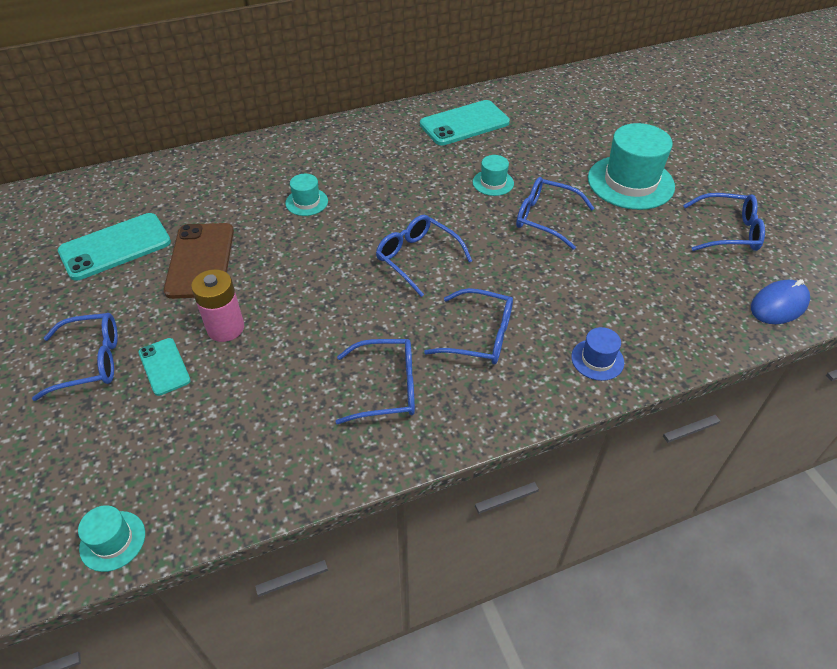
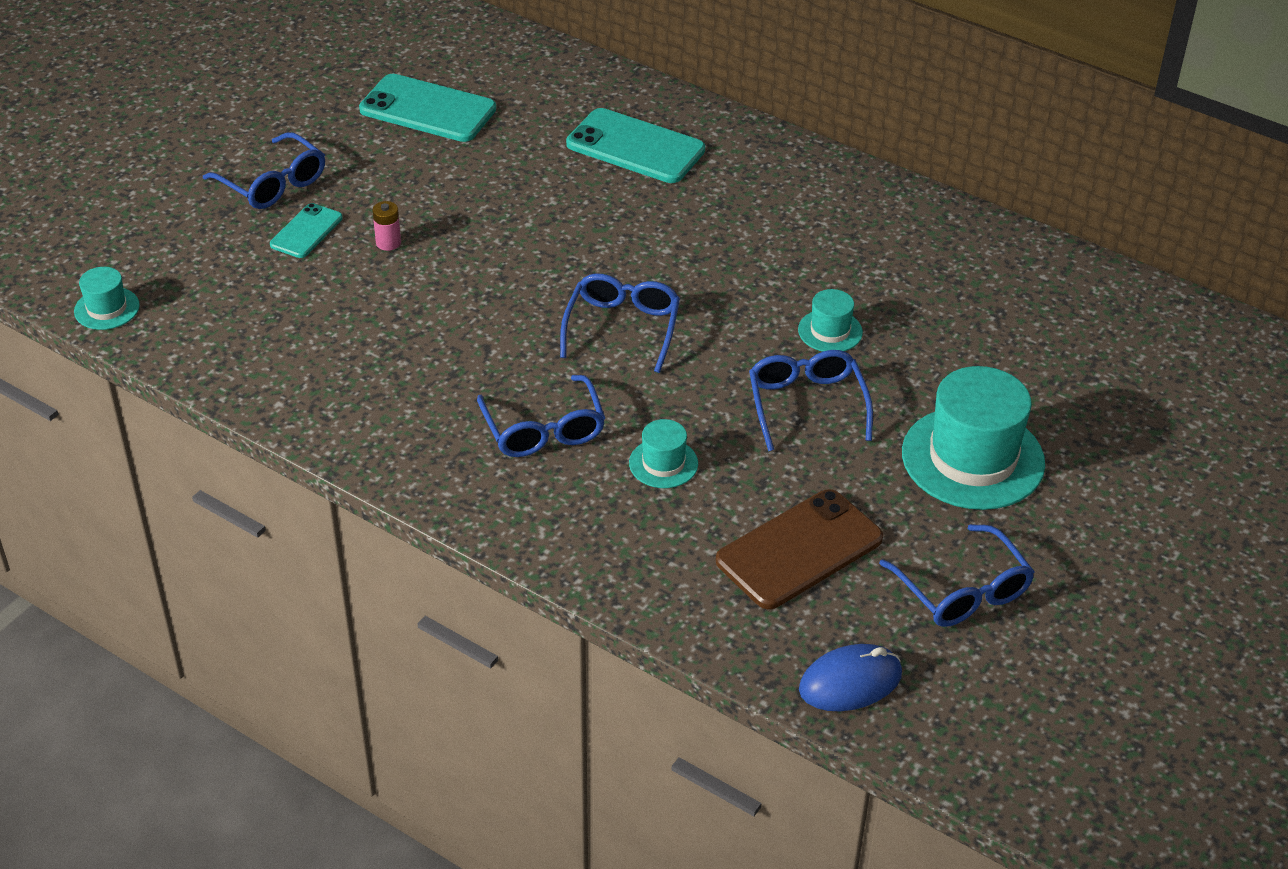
camera: 55 degrees right, 5 degrees down
(200, 260) = (463, 175): brown phone -> brown phone (799, 550)
(225, 328) = (388, 243): pink battery -> pink battery, size x0.55
(306, 202) = (631, 199): turquoise hat -> turquoise hat (663, 463)
(387, 388) = (408, 392): blue glasses -> none
(464, 123) = (931, 254): turquoise phone -> turquoise phone (635, 147)
(597, 359) = (592, 539): blue hat -> none
(779, 305) = (850, 682): blue mouse -> blue mouse turned 45 degrees counterclockwise

